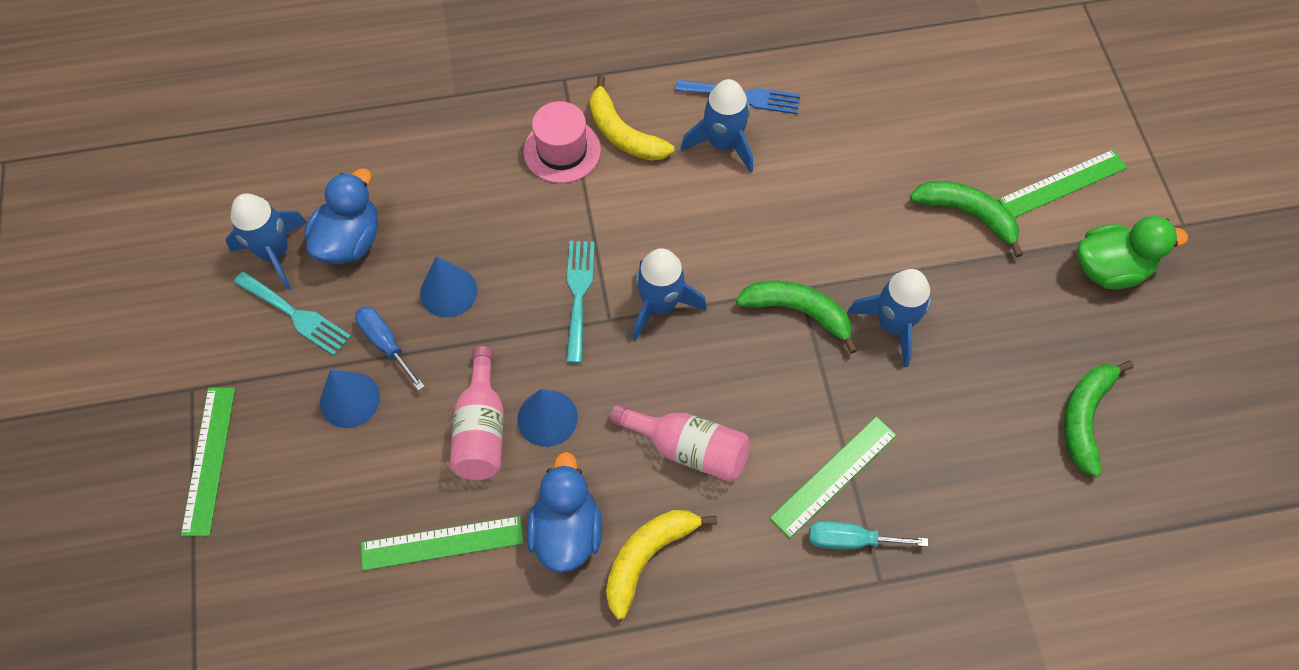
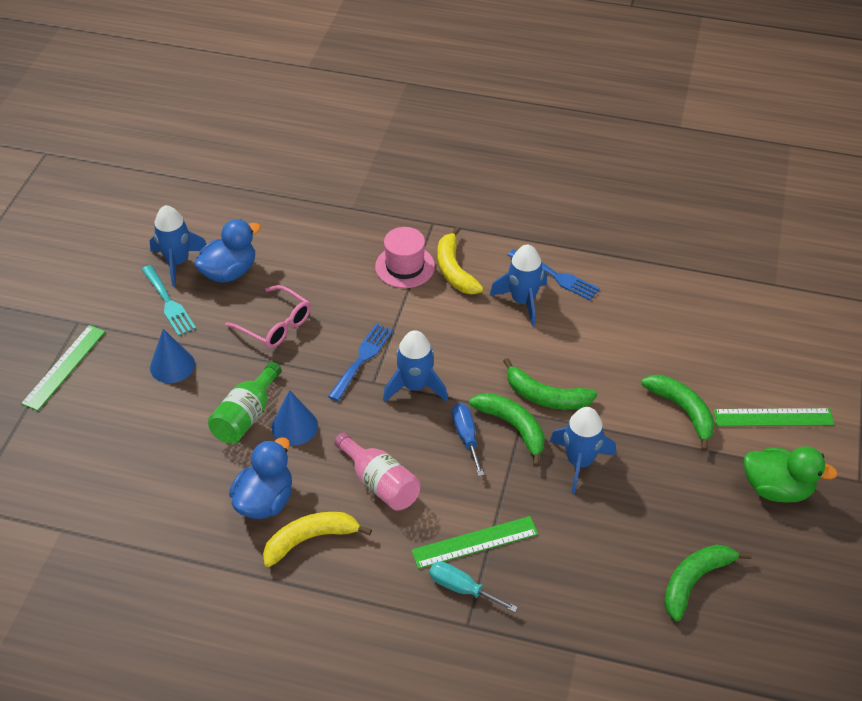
camera: 25 degrees right, 15 degrees down
(385, 344) = (215, 341): blue screwdriver -> blue screwdriver (466, 437)
(442, 543) = (179, 474): green ruler -> none
(448, 291) = (275, 325): blue cone -> pink glasses
(481, 429) = (246, 416): pink bottle -> green bottle
(578, 294) = (362, 358): turquoise fork -> blue fork
(813, 257) = (546, 396): none -> green banana

